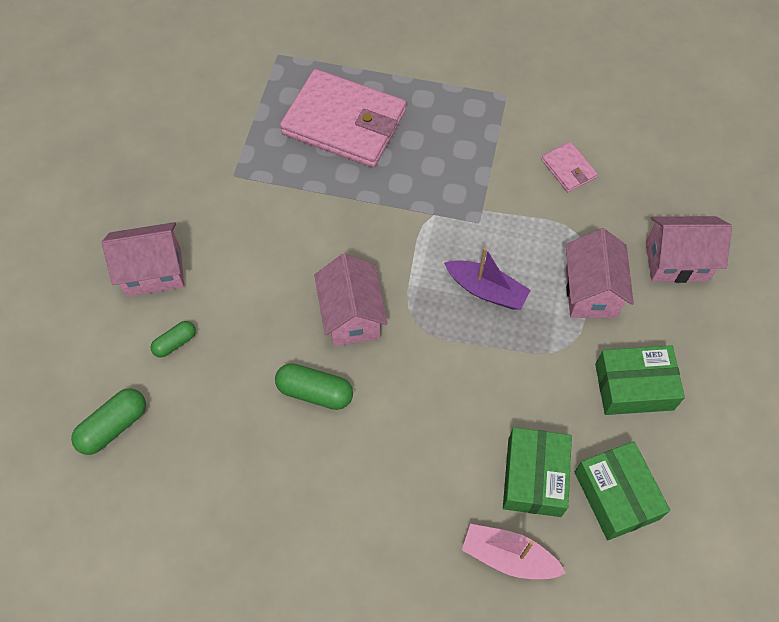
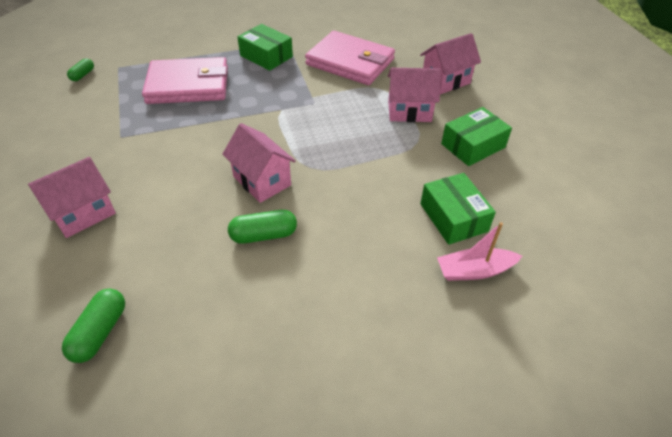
camera: 30 degrees left, 15 degrees down
(175, 343) = (127, 251): green capsule -> green capsule (83, 75)
(486, 290) = (344, 133): purple boat -> none
(568, 169) = (350, 62): pink wallet -> pink wallet, size x2.27
(591, 292) = (409, 111): pink house -> pink house turned 60 degrees counterclockwise
(616, 495) = (511, 204): green box -> green box (266, 56)

